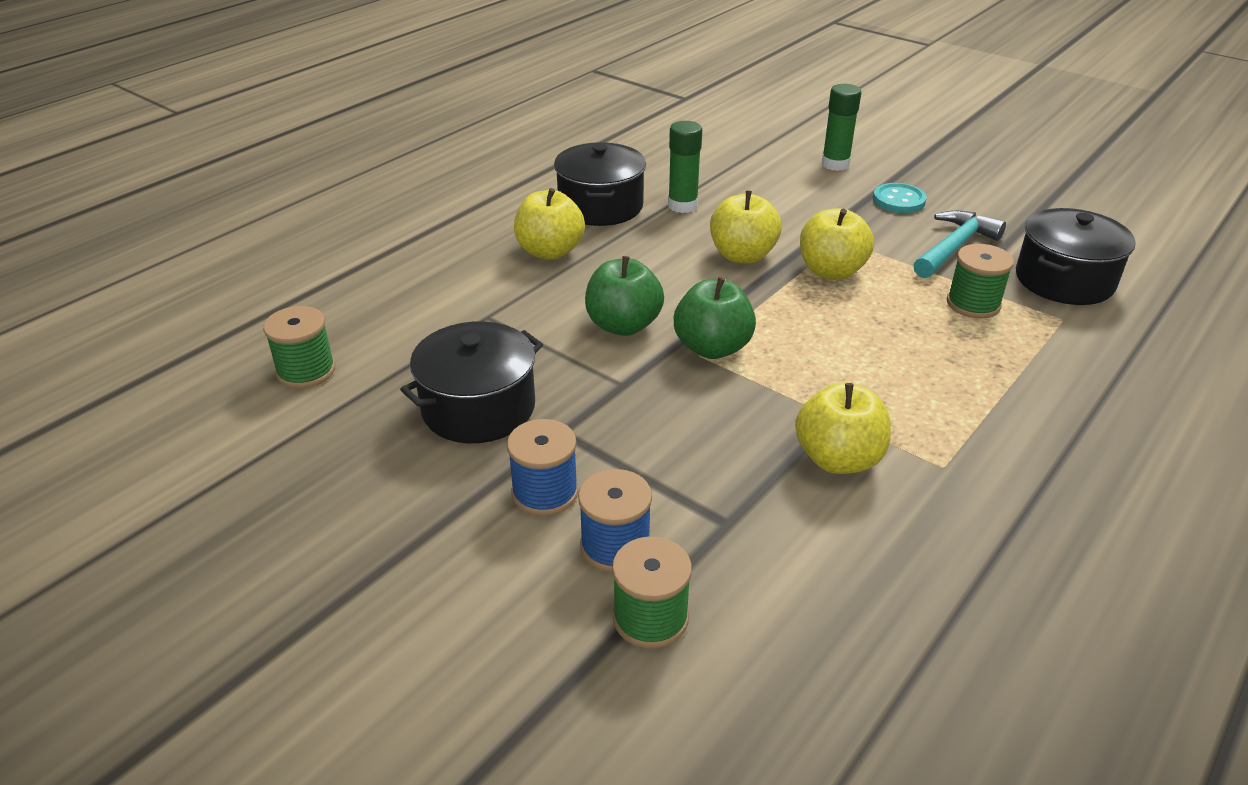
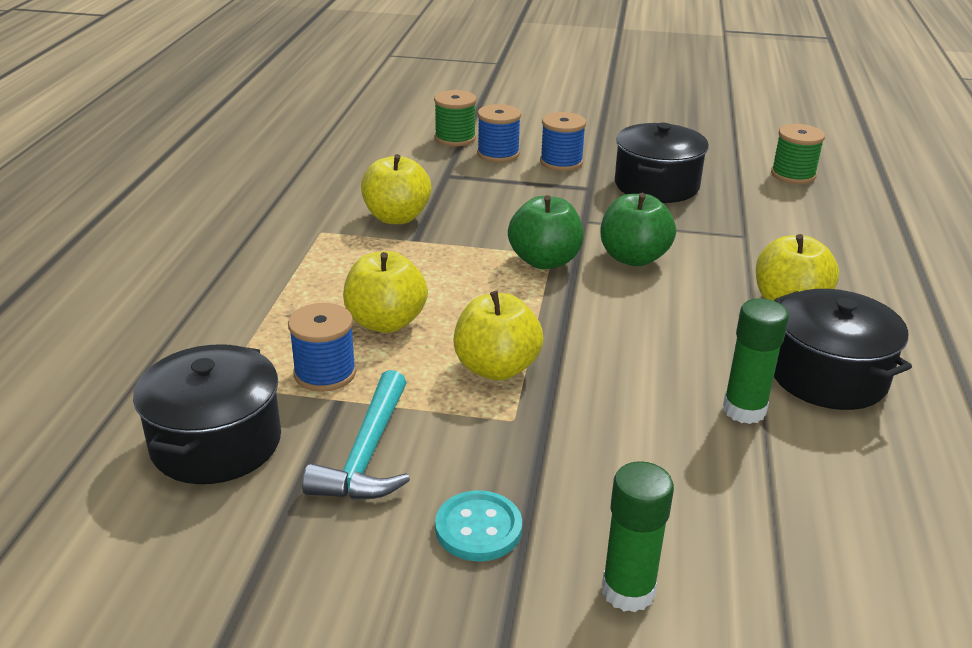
camera: 150 degrees right, 5 degrees down
(742, 256) = (604, 358): yellow apple -> yellow apple (386, 322)
(973, 304) = (325, 373): green spool -> blue spool

